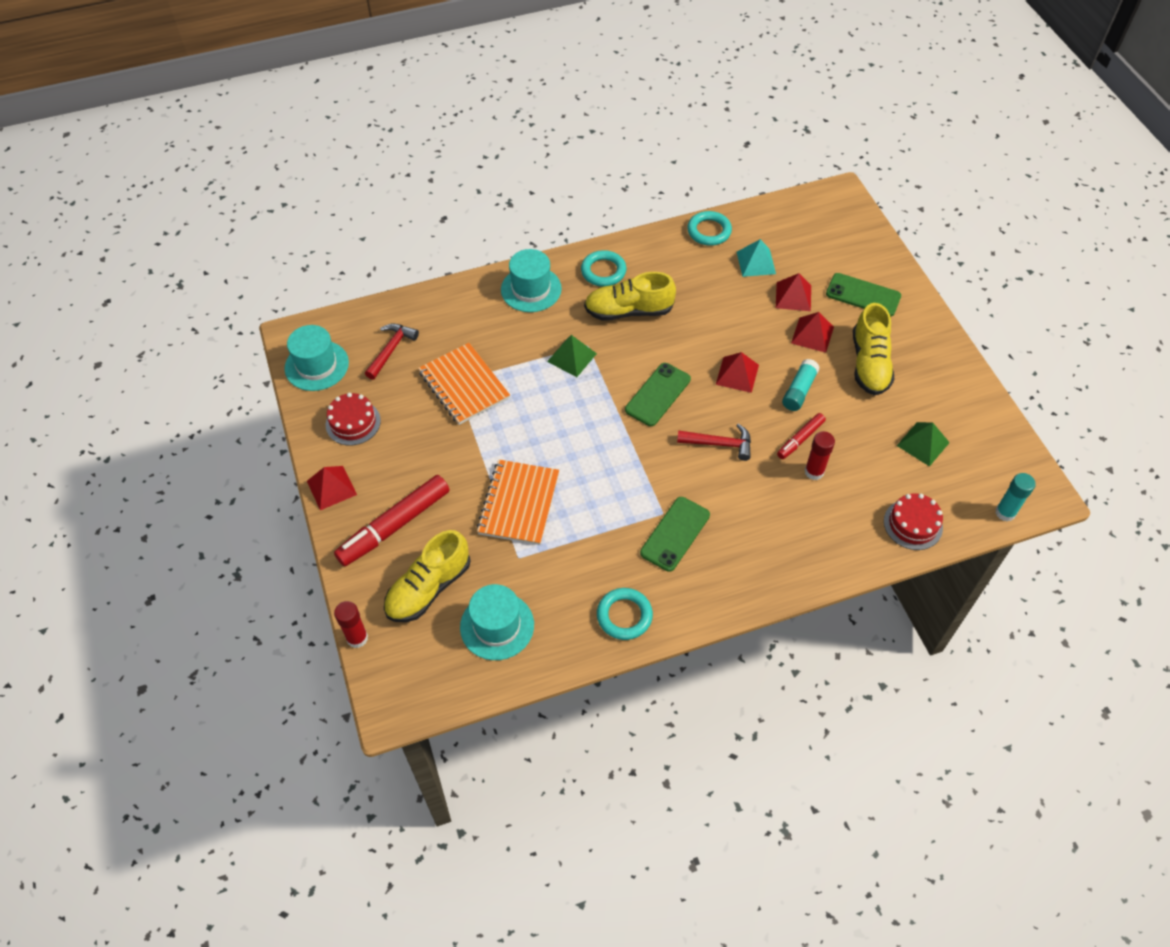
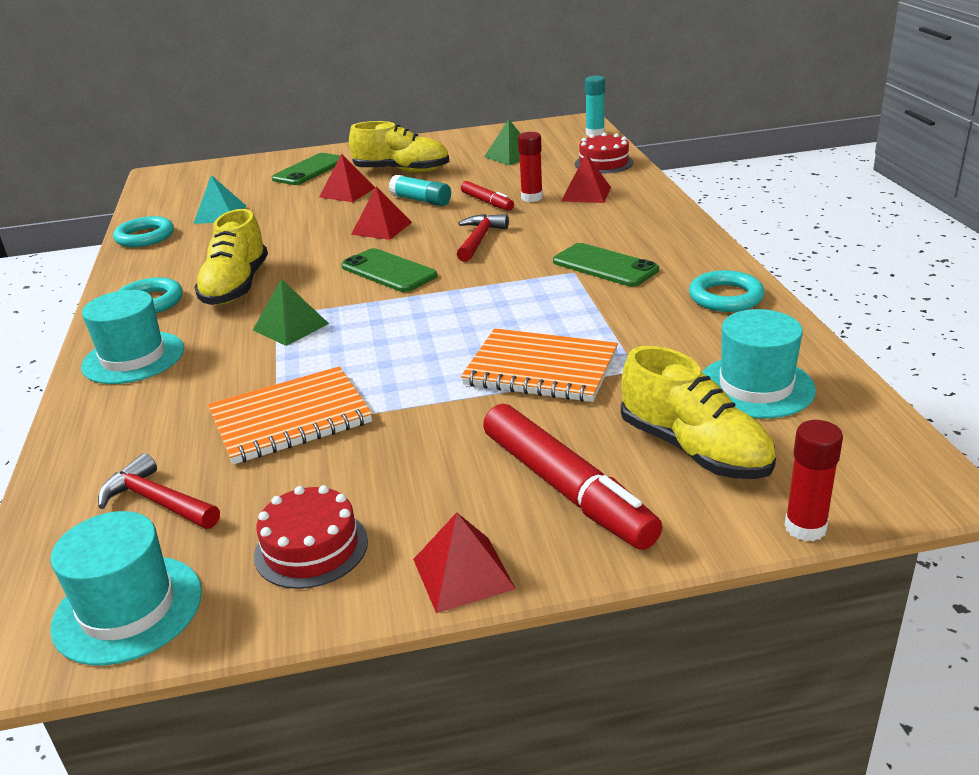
camera: 80 degrees left, 25 degrees down
(793, 296) = (286, 199): red pyramid -> red pyramid (586, 194)

